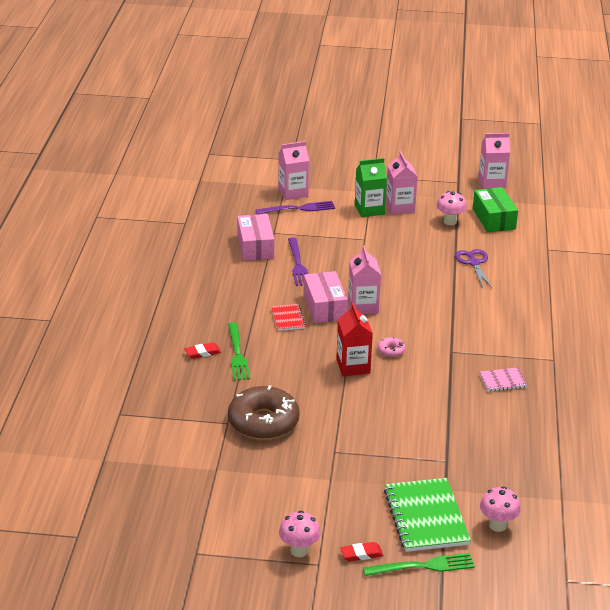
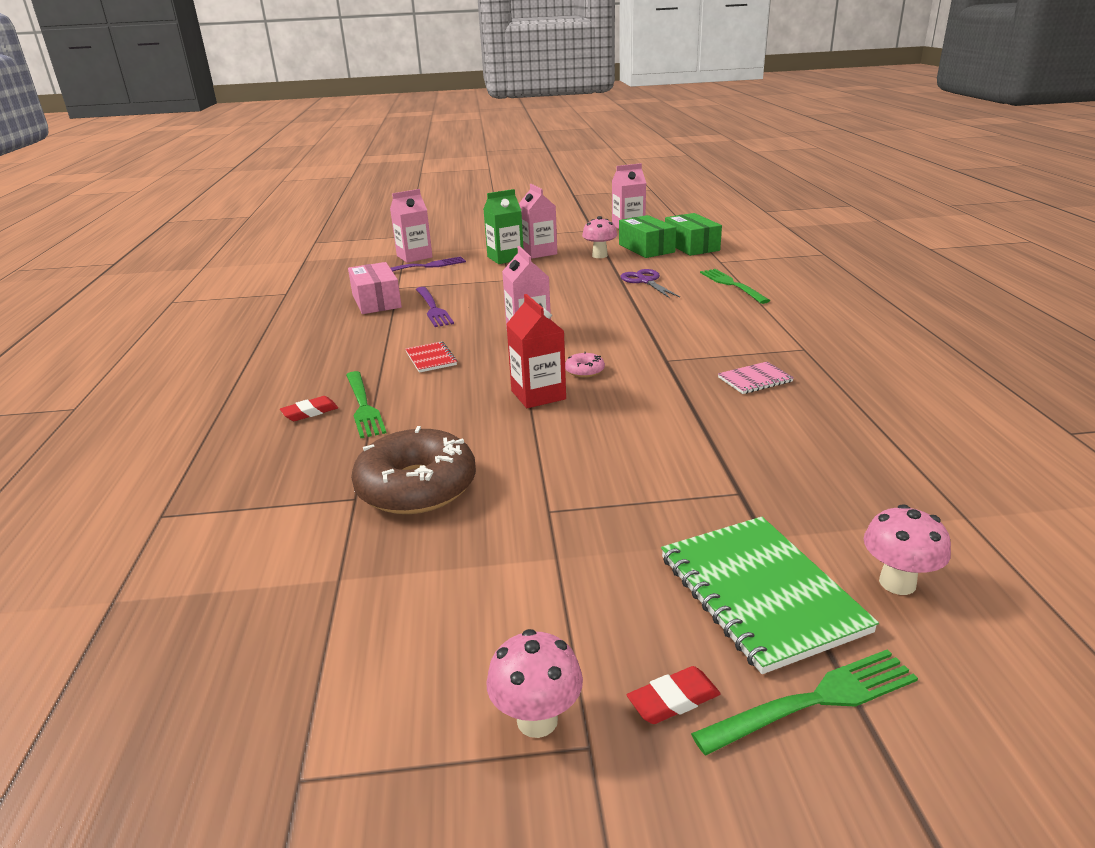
camera: 10 degrees left, 5 degrees down
(324, 307) = (478, 341): pink box -> none
(534, 223) = (691, 246): none -> green box
(540, 281) = (731, 285): none -> green fork

